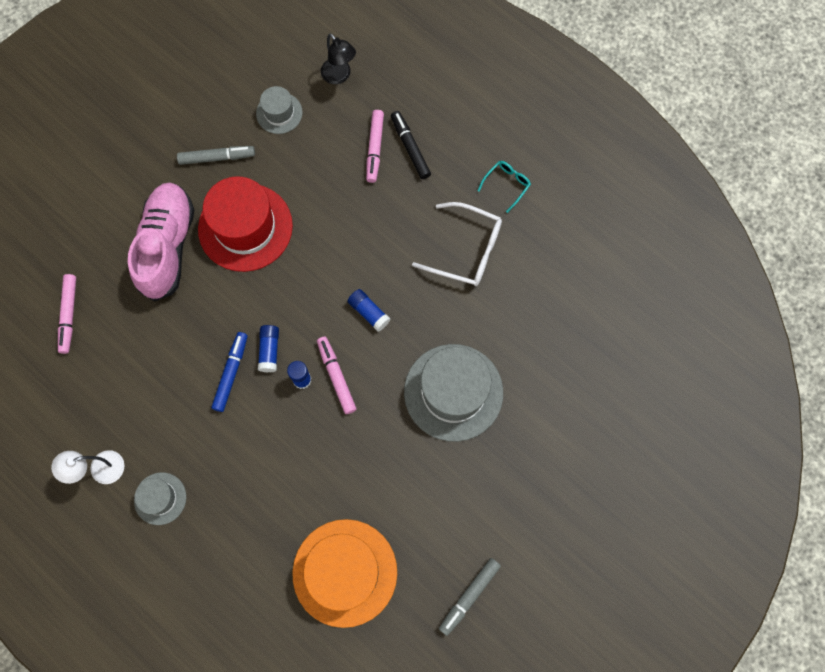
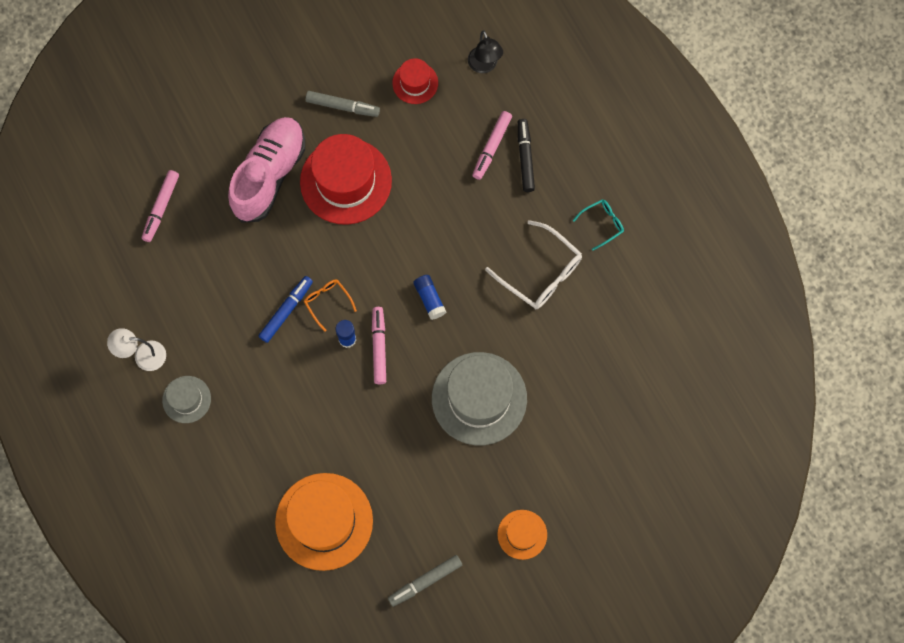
camera: 20 degrees right, 0 degrees up
(269, 350) = (327, 302): blue glue stick -> orange glasses
(279, 113) = (415, 83): grey hat -> red hat
(546, 512) = (522, 534): none -> orange hat

